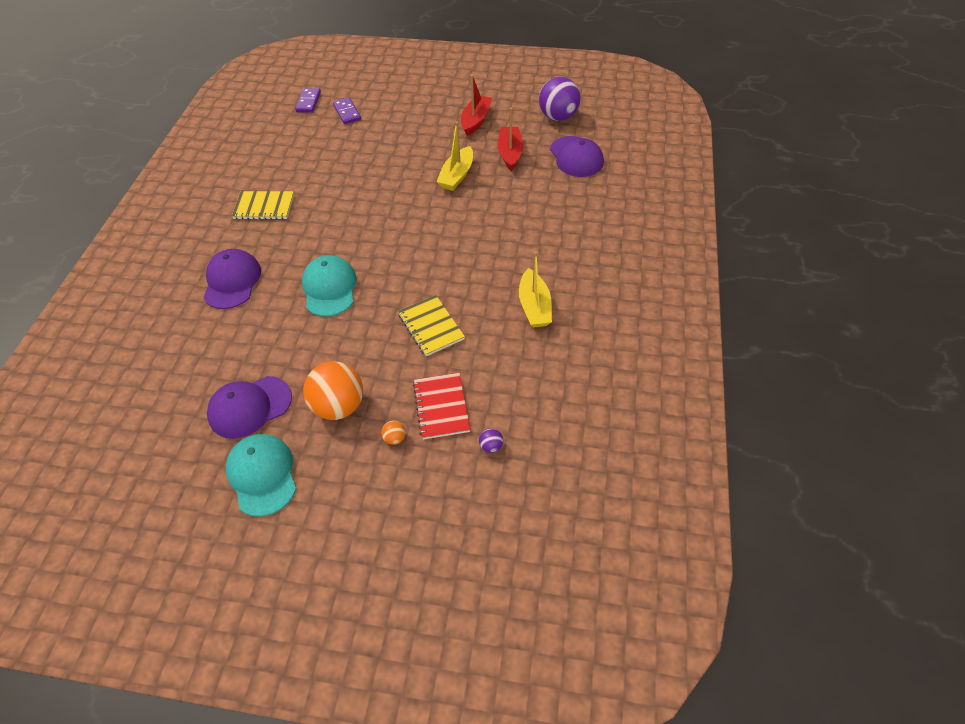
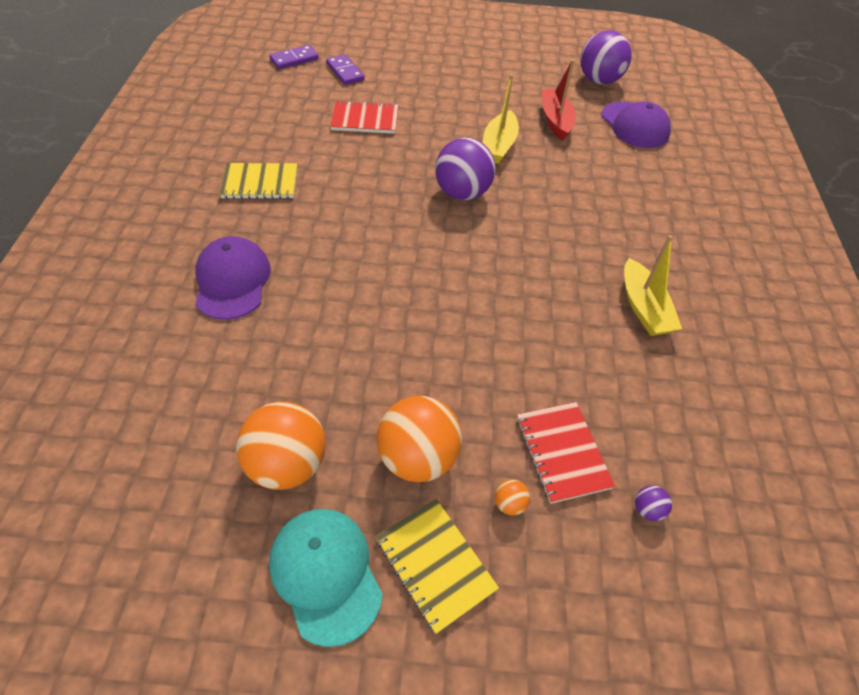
camera: 10 degrees left, 0 degrees up
(250, 407) = (287, 464): purple cap -> orange ball
(308, 102) = (294, 59): purple domino -> purple domino turned 60 degrees clockwise
(329, 288) = (368, 288): turquoise cap -> none
(354, 154) = (365, 119): none -> red notebook
(417, 215) = (462, 193): none -> purple ball
(431, 327) = (517, 338): yellow notebook -> yellow notebook (435, 564)
(476, 121) = (504, 83): red boat -> none

